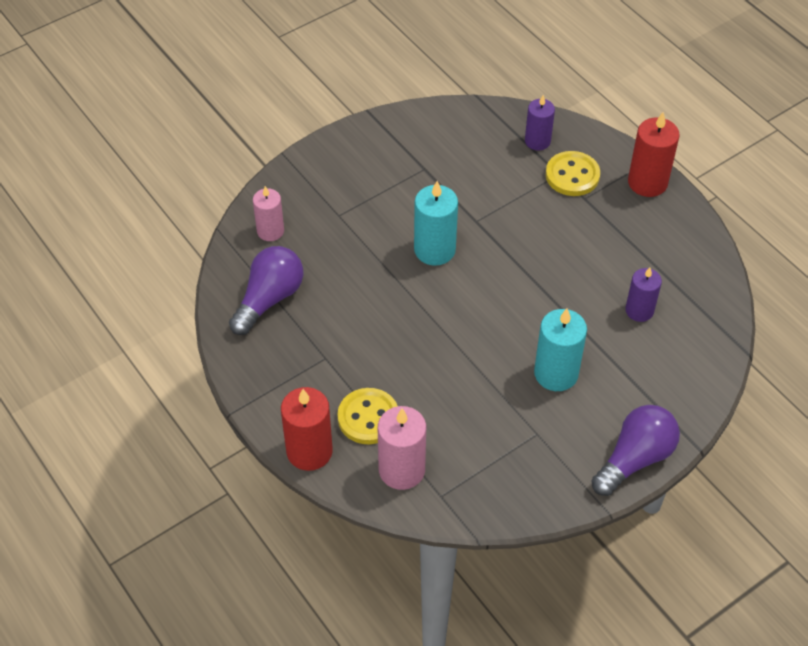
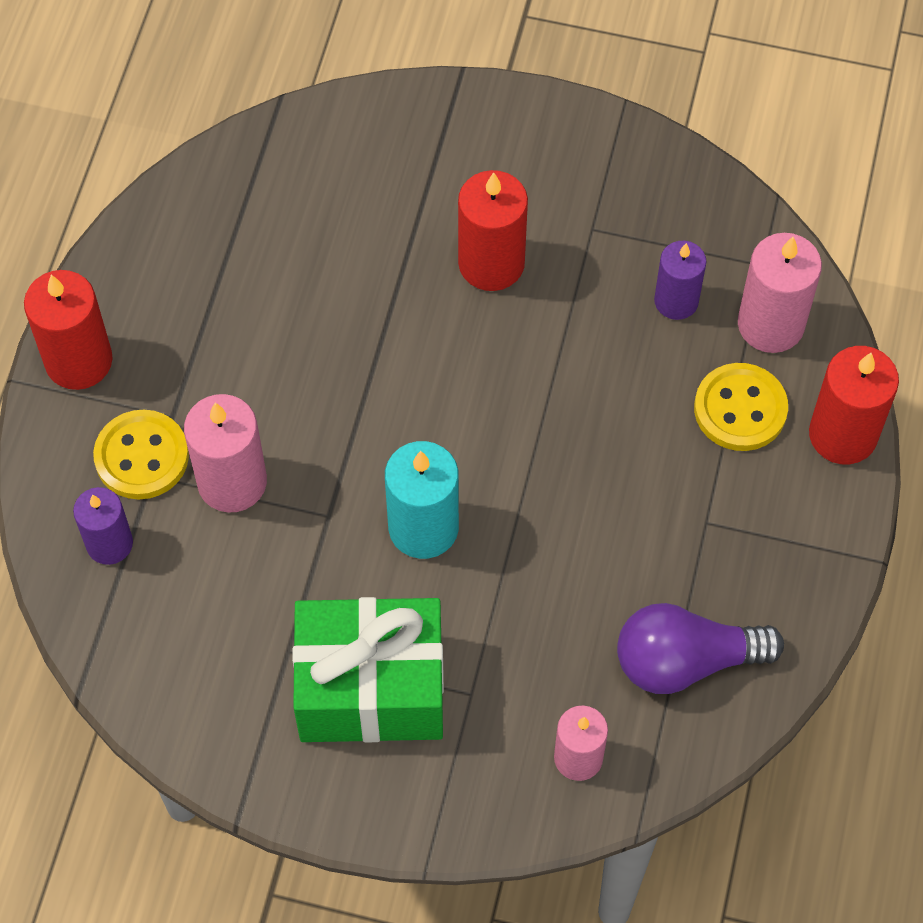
camera: 130 degrees left, 10 degrees up
(377, 184) = (371, 688): none -> green gift
(527, 198) = (232, 482): none -> pink candle
(556, 373) = (491, 263): turquoise candle -> red candle
(635, 458) = (534, 118): purple light bulb -> none
(639, 310) = (315, 238): purple candle -> purple candle (676, 301)

